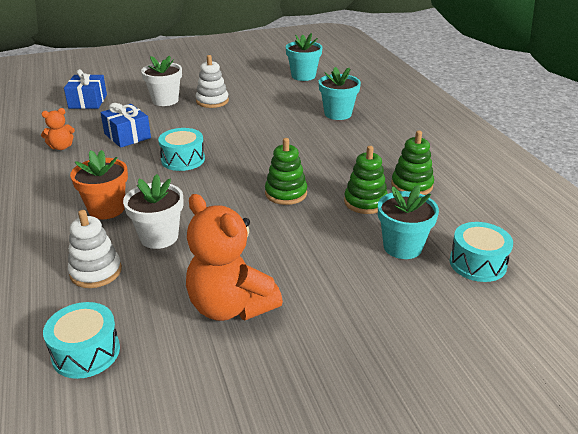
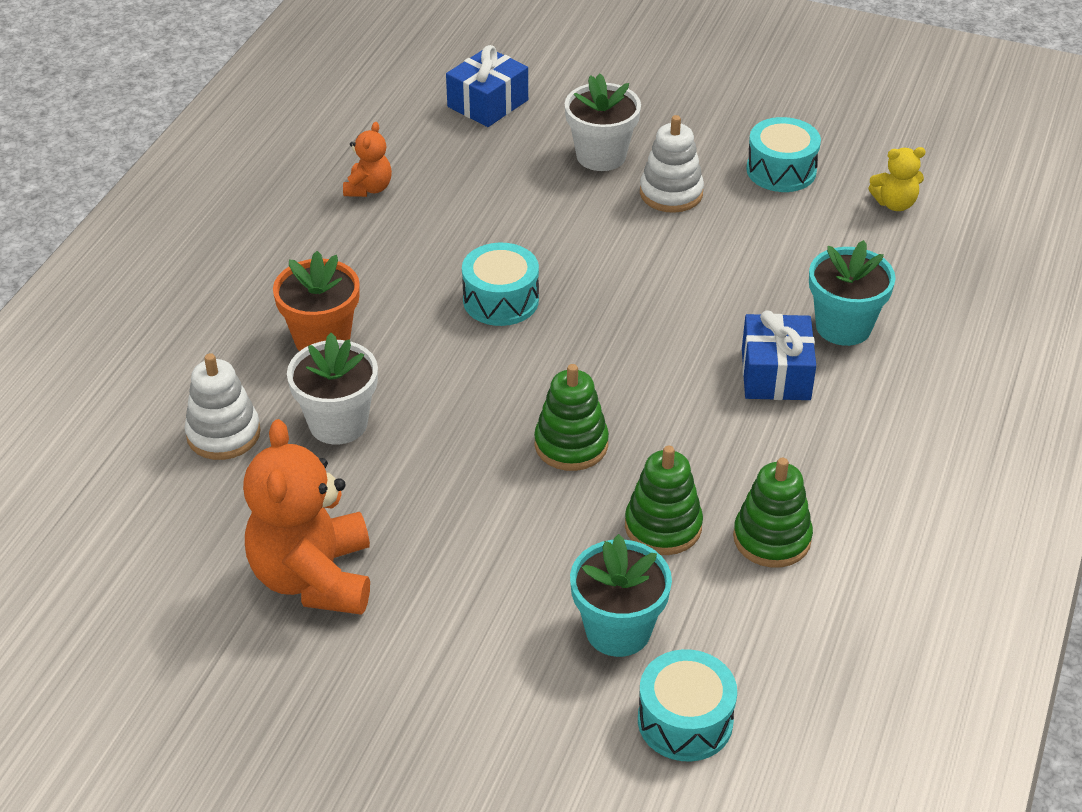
camera: 40 degrees right, 10 degrees up
(61, 147) = (369, 188): orange teddy bear -> orange teddy bear turned 90 degrees counterclockwise
(86, 352) = (121, 538): turquoise drum -> turquoise drum (781, 170)
(127, 136) = (473, 210): blue gift -> blue gift (776, 374)
(303, 76) = (895, 203): turquoise flower pot -> yellow teddy bear

